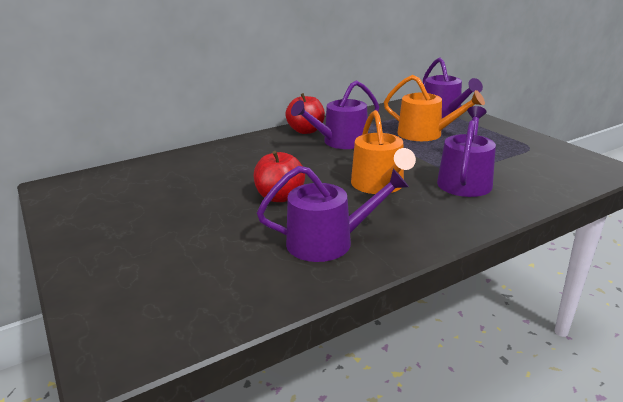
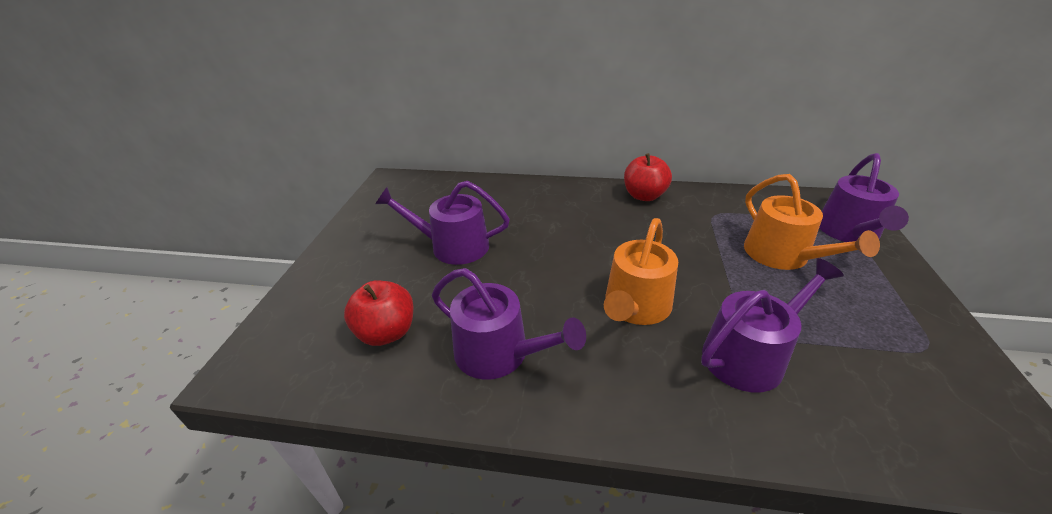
camera: 40 degrees right, 10 degrees up
(280, 197) = (523, 272): red apple -> red apple (387, 332)
(341, 142) = (663, 225): purple watering can -> purple watering can (453, 246)

